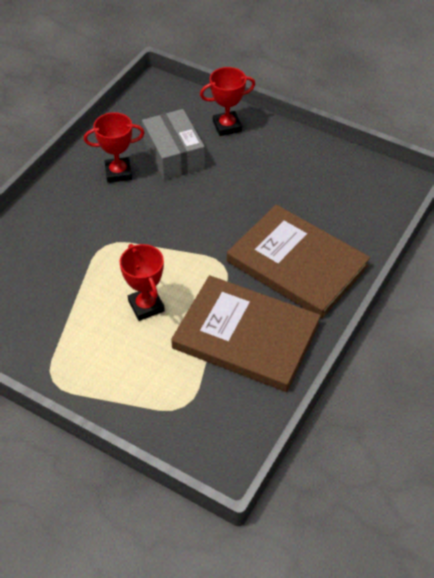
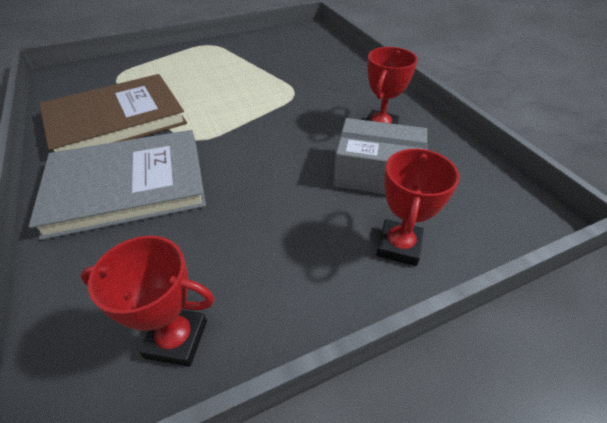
camera: 125 degrees right, 5 degrees down
(146, 306) = (212, 89): red trophy -> red trophy (176, 339)
(297, 264) = (127, 185): brown book -> grey book

